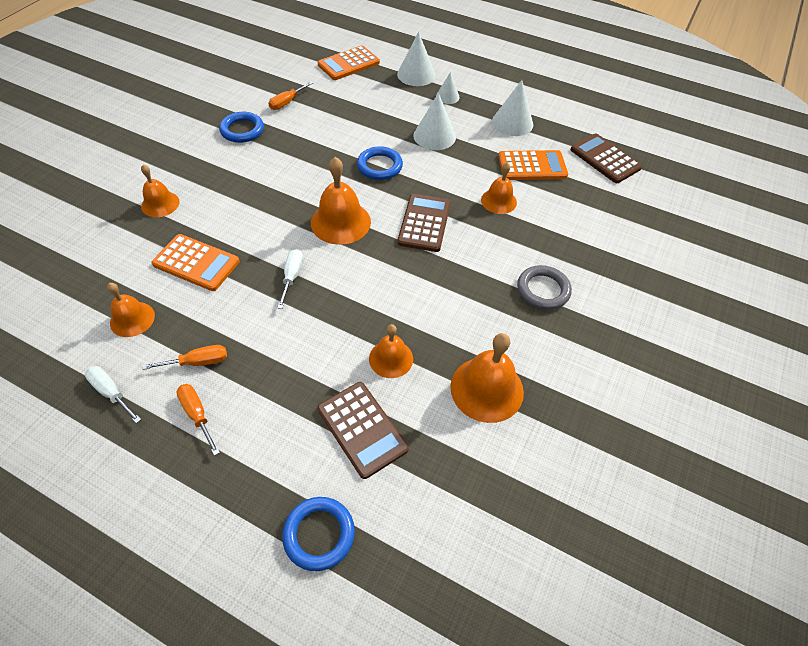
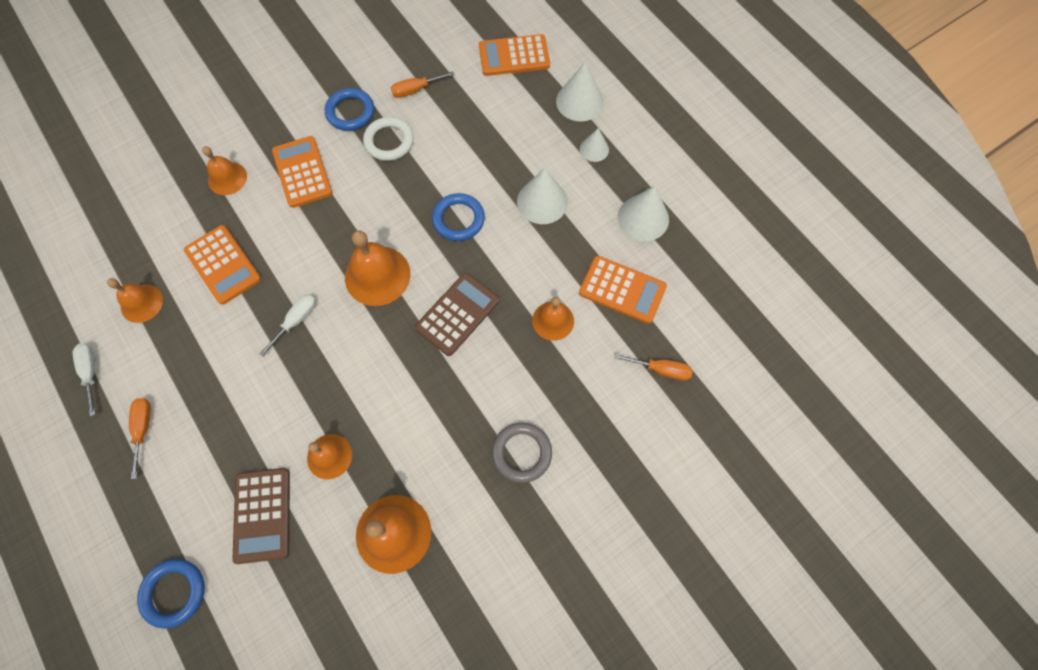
camera: 30 degrees right, 15 degrees up
(198, 362) = (170, 376): orange screwdriver -> orange screwdriver (661, 370)
(227, 179) = (302, 172): none -> orange calculator
(288, 138) = (389, 141): none -> white ring
(605, 159) = (714, 316): brown calculator -> none

